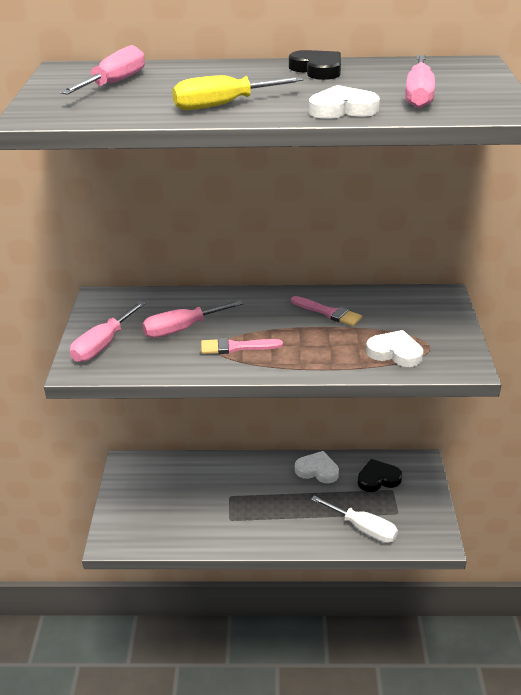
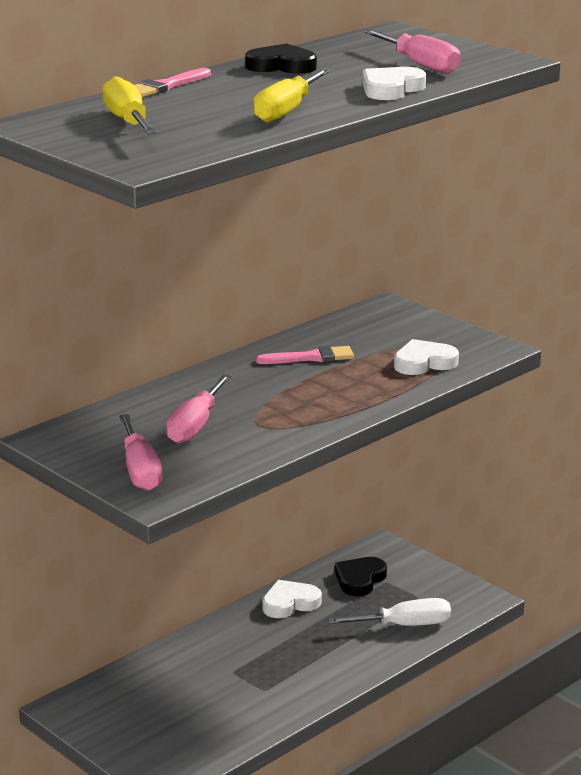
camera: 45 degrees left, 10 degrees down
(114, 83) = (128, 121): pink screwdriver -> yellow screwdriver
(236, 347) = (278, 417): pink brush -> pink brush (165, 86)

